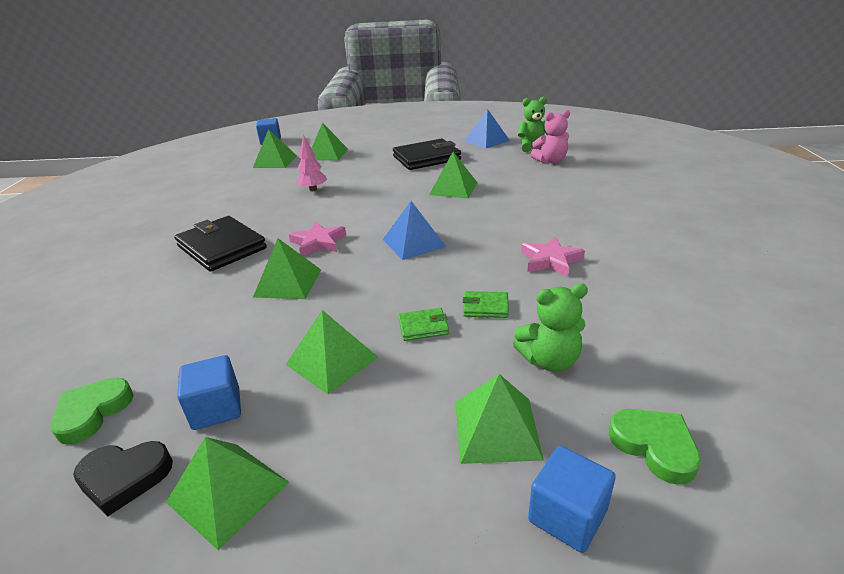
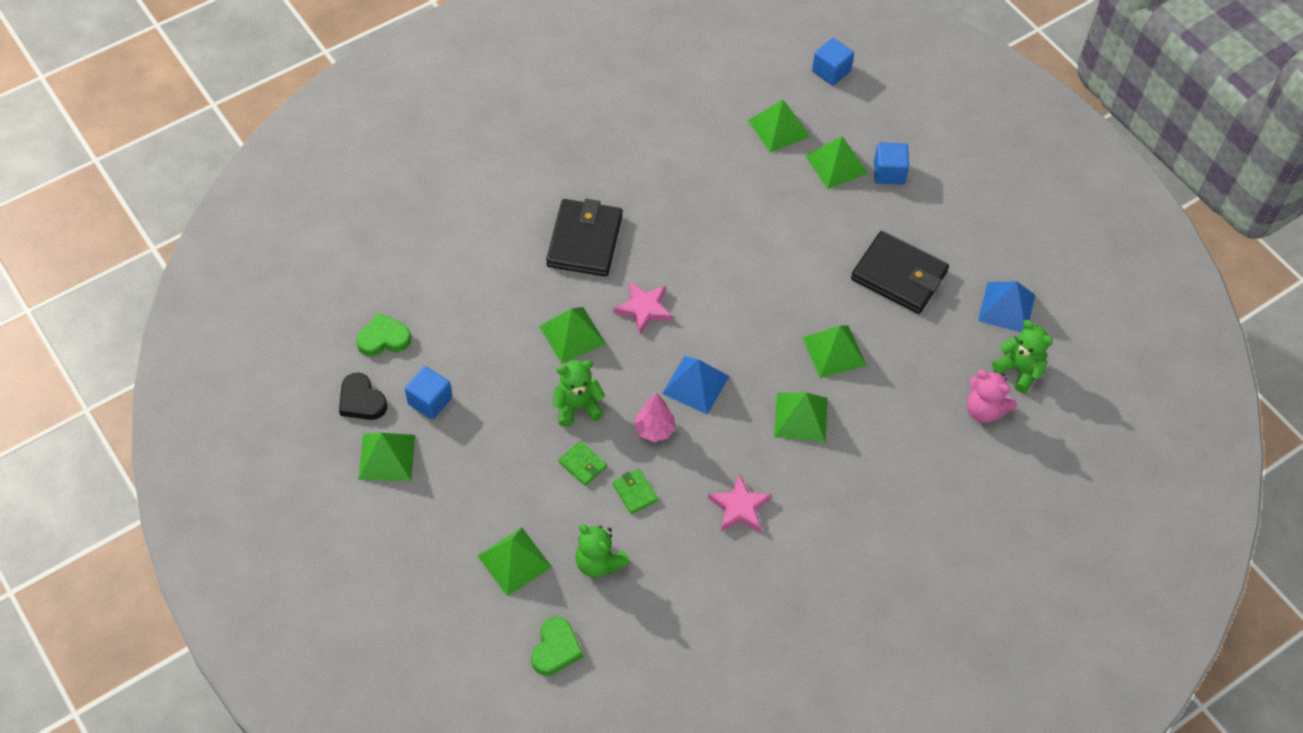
camera: 50 degrees right, 25 degrees up
(313, 189) = (738, 223): pink tree -> pink tree (654, 430)
(332, 361) = (510, 432): green pyramid -> green pyramid (800, 417)
(359, 306) = (577, 407): none -> green teddy bear
(567, 515) = (477, 622): blue cube -> blue cube (889, 173)

